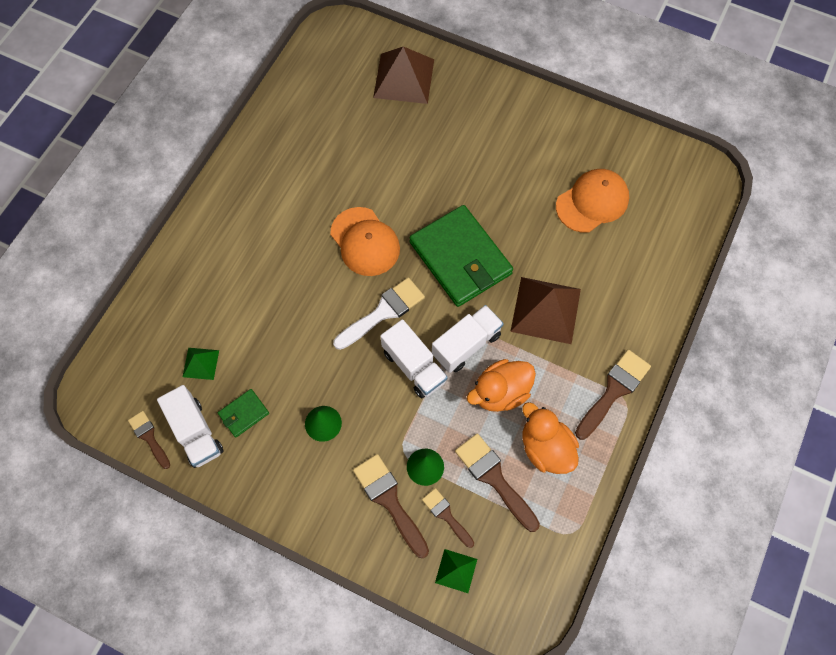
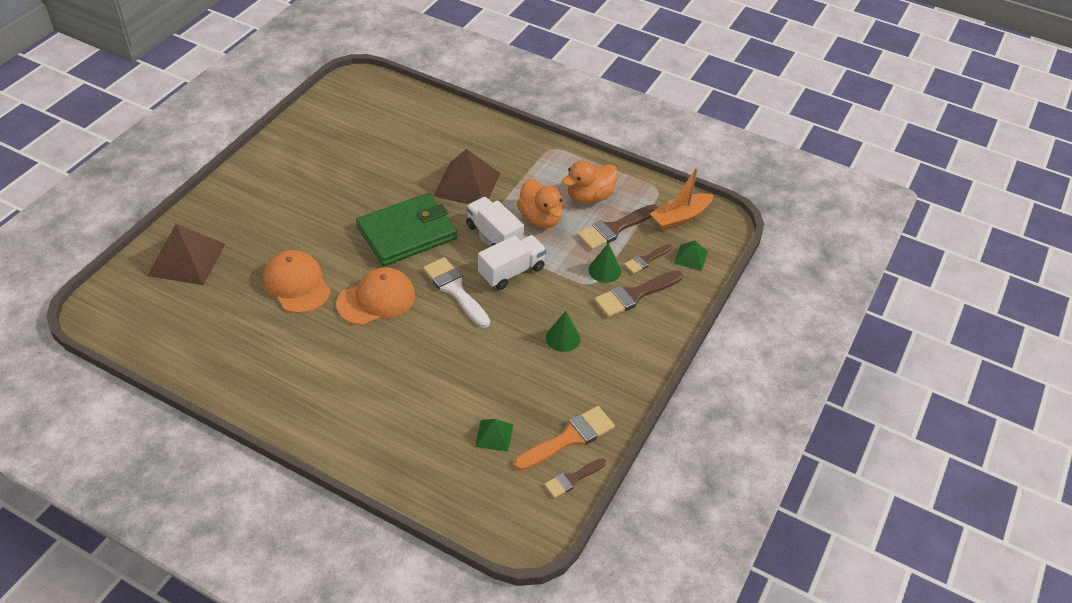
camera: 90 degrees left, 20 degrees down
(195, 433) = (569, 438): white truck -> orange brush
(244, 414) = (551, 398): green wallet -> none
(524, 560) = (680, 217): none -> orange boat
(592, 202) = (367, 146): orange cap -> orange cap (296, 284)
(613, 391) = (543, 154): brown brush -> none

